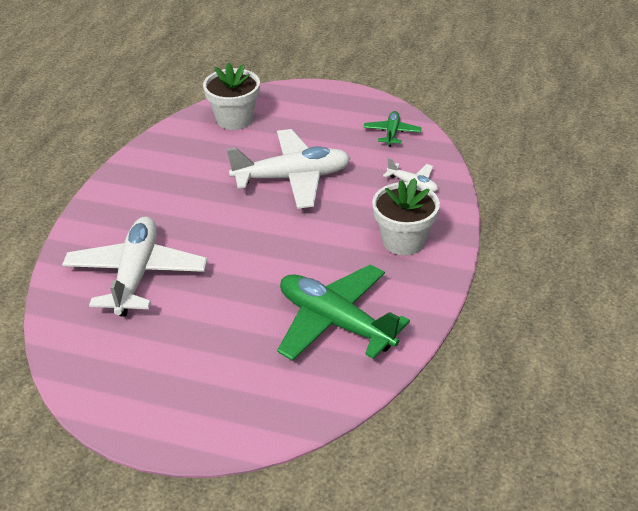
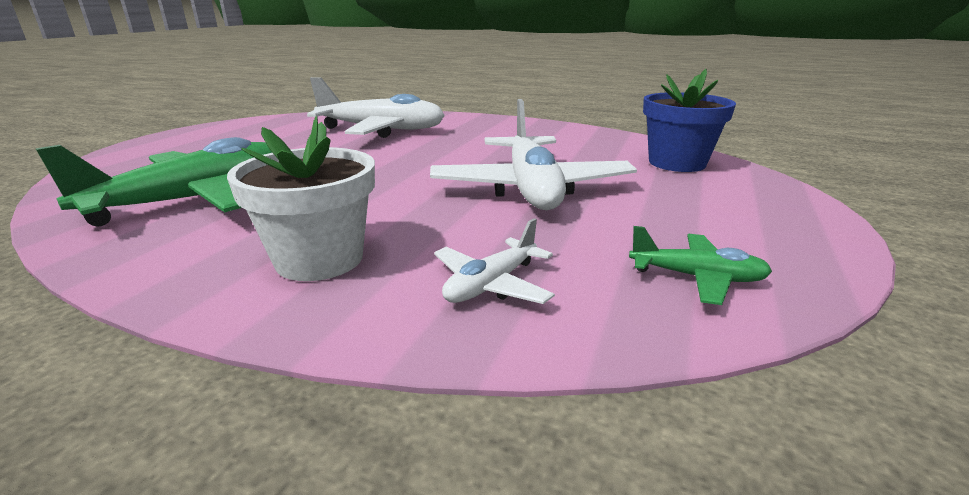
camera: 95 degrees right, 15 degrees down
(234, 119) = (677, 163): white flower pot -> blue flower pot

